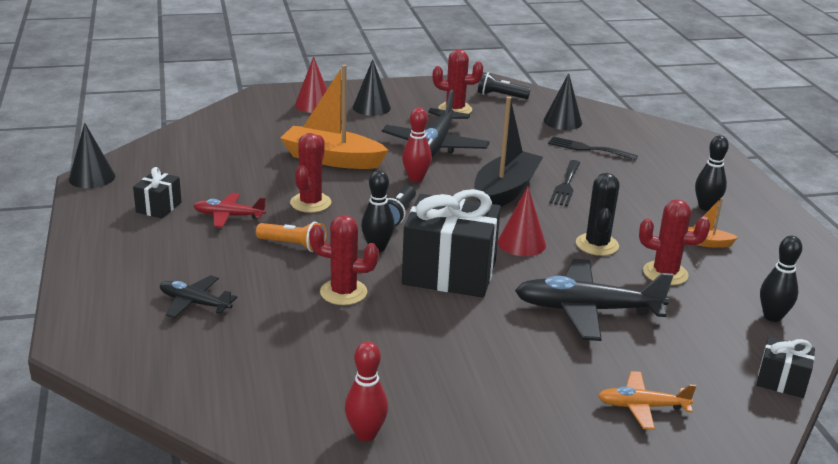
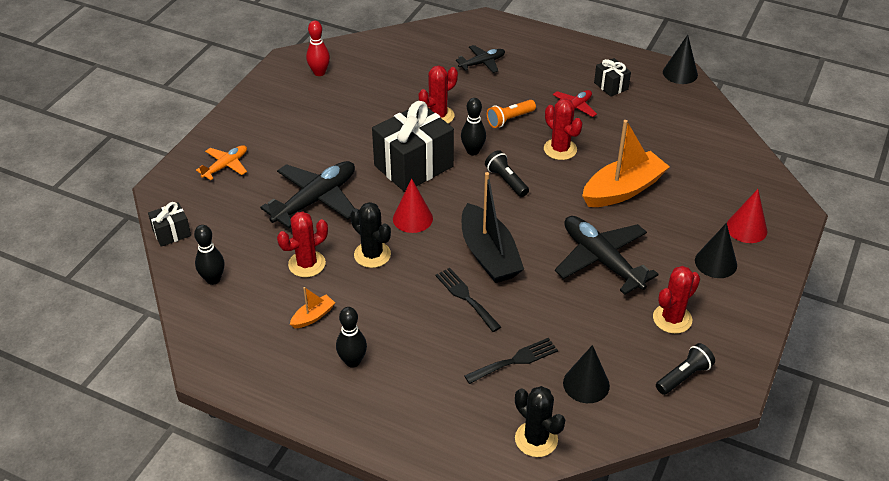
camera: 130 degrees right, 15 degrees up
(416, 178) = (552, 218): red bowling pin -> none
(633, 124) = (536, 439): none -> black cactus

